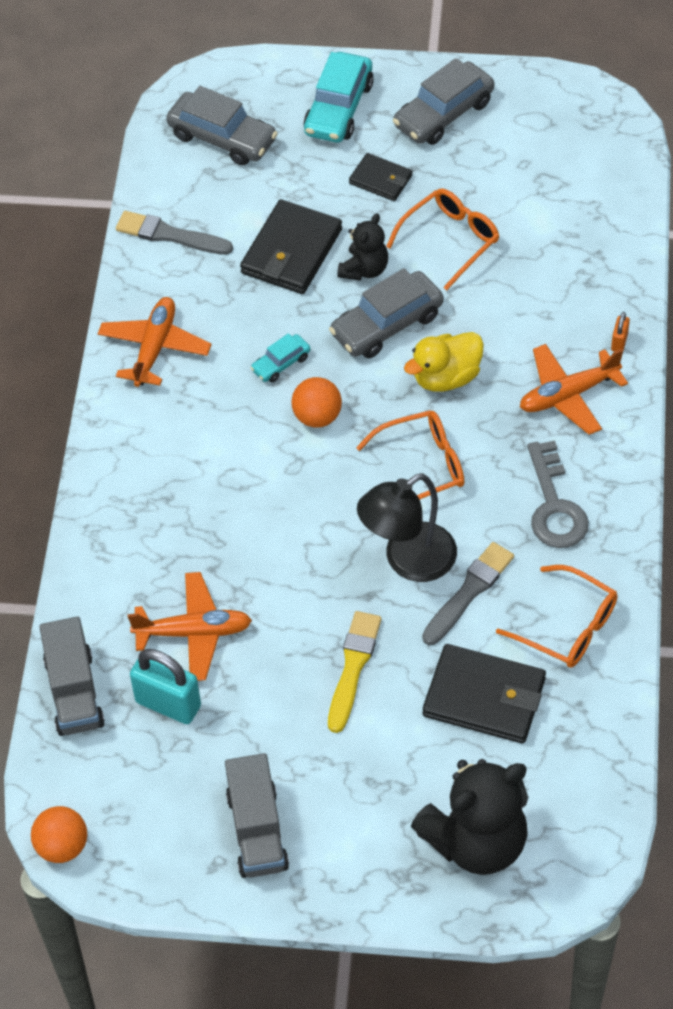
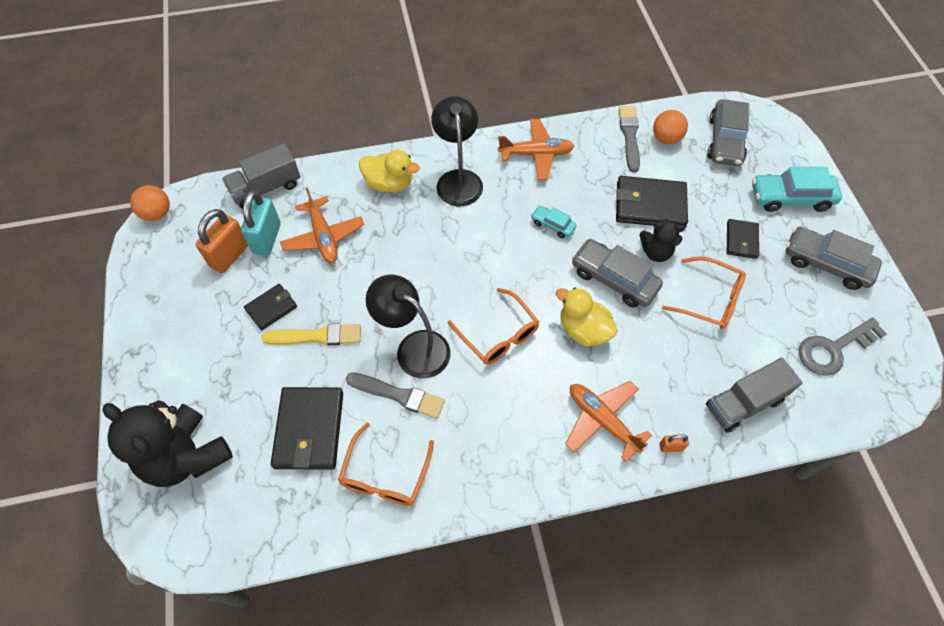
camera: 70 degrees right, 5 degrees up
(132, 534) = (389, 183): none -> yellow duck
(160, 450) = (458, 179): none -> black lamp
(180, 756) = (229, 256): none -> orange padlock
(257, 831) = (179, 314): grey truck -> grey truck (743, 403)
(289, 715) = (271, 308): none -> black wallet
(317, 416) = (517, 258): orange ball -> orange ball (666, 138)
(554, 506) = (494, 437): grey key -> grey key (833, 349)

